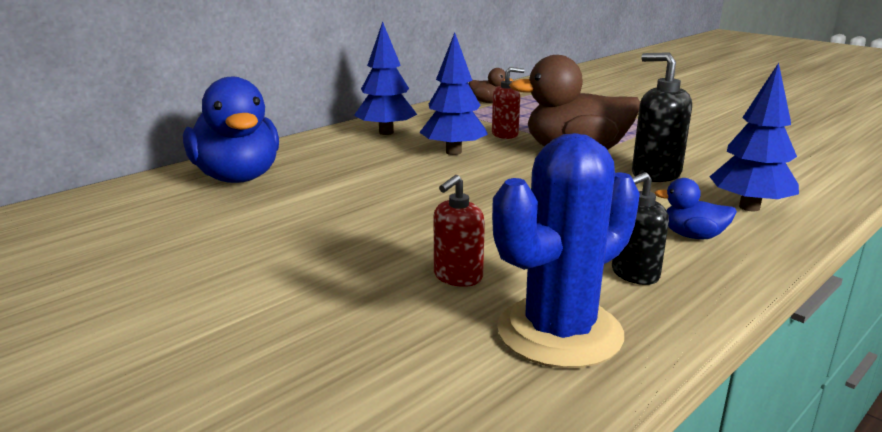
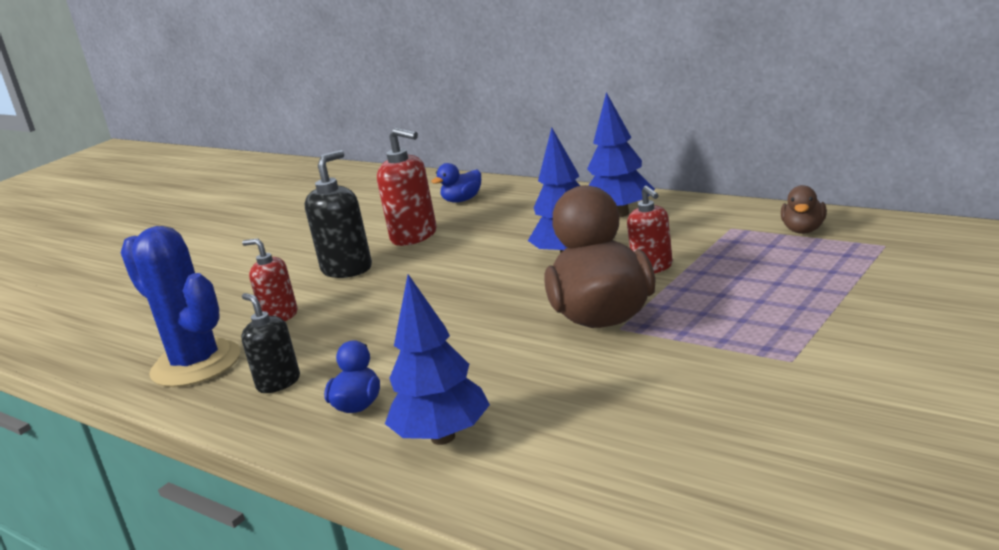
camera: 85 degrees right, 0 degrees up
(237, 177) = (462, 200): blue duck -> blue duck, size x0.46
(308, 202) = (414, 236): none -> red soap dispenser
(655, 174) = (541, 372): black soap dispenser -> black soap dispenser (347, 269)

